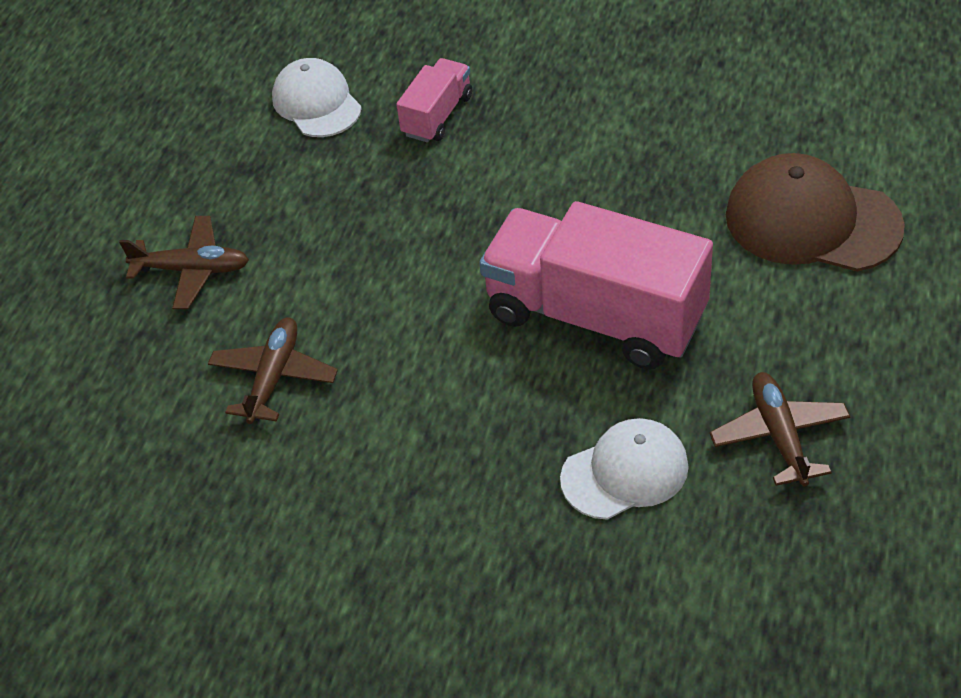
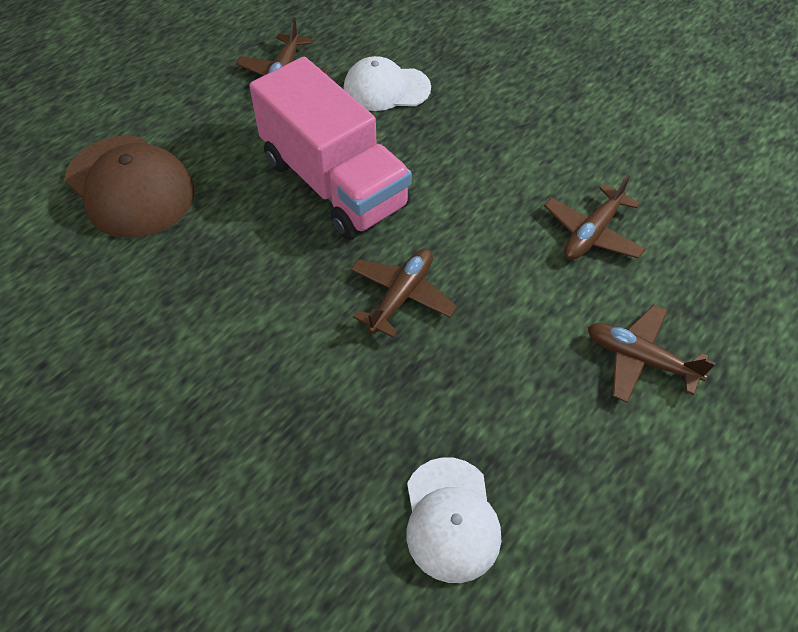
camera: 160 degrees left, 5 degrees up
(437, 115) = (336, 434): pink truck -> none
(446, 233) = (401, 296): none -> brown plane

